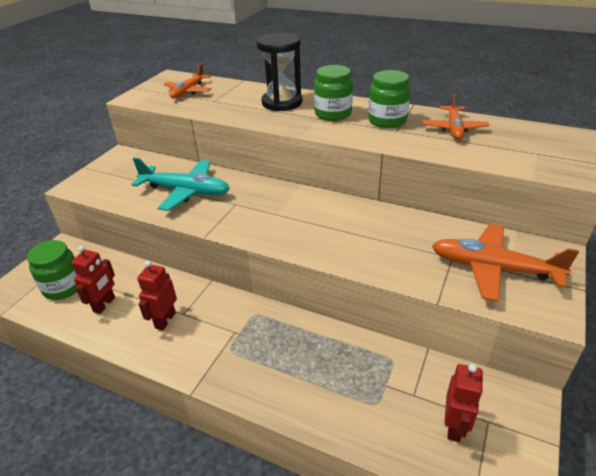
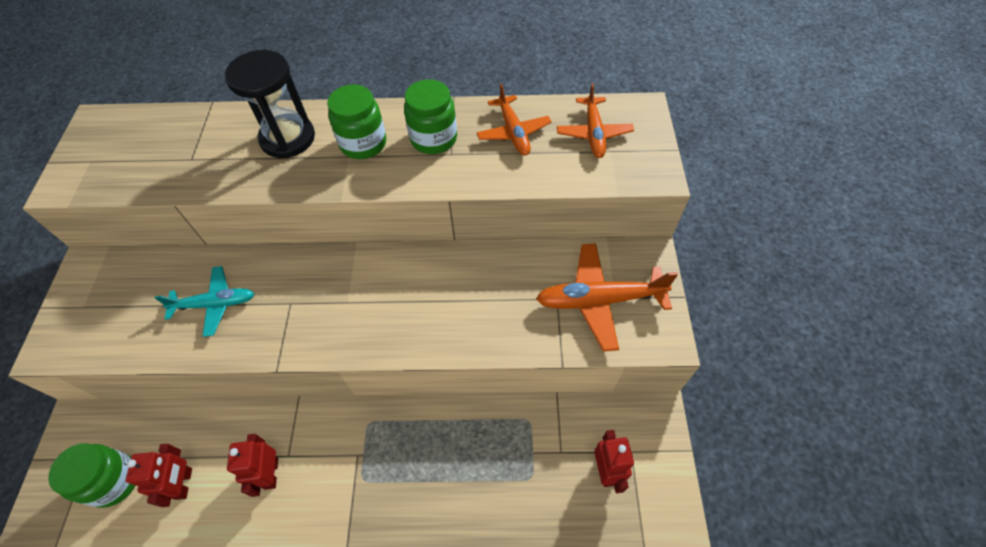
camera: 25 degrees left, 20 degrees up
(185, 191) = (214, 304): turquoise plane -> turquoise plane, size x0.66
(188, 91) = (142, 148): orange plane -> orange plane (593, 133)

